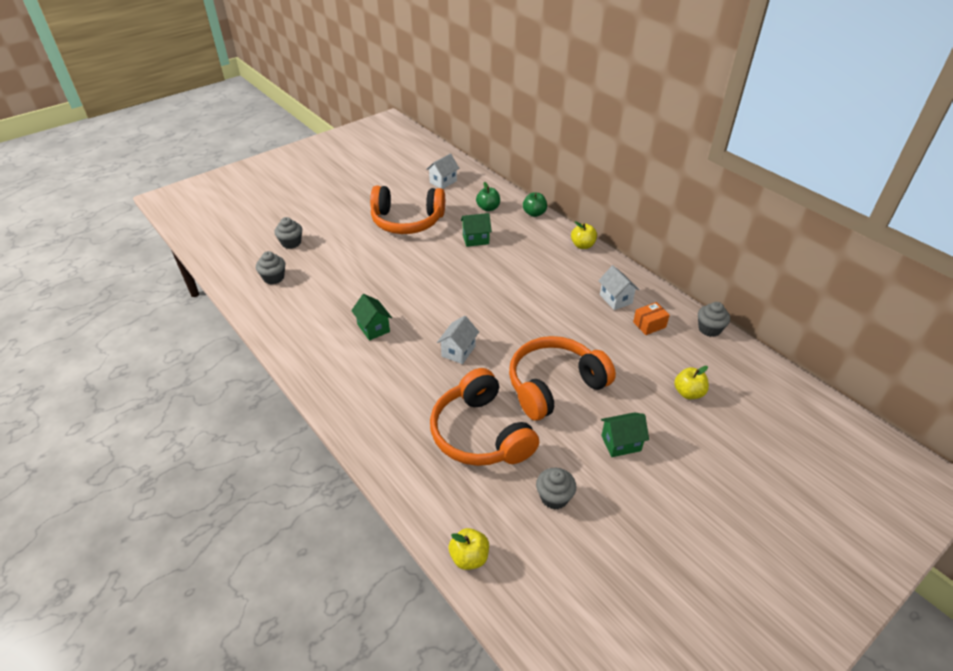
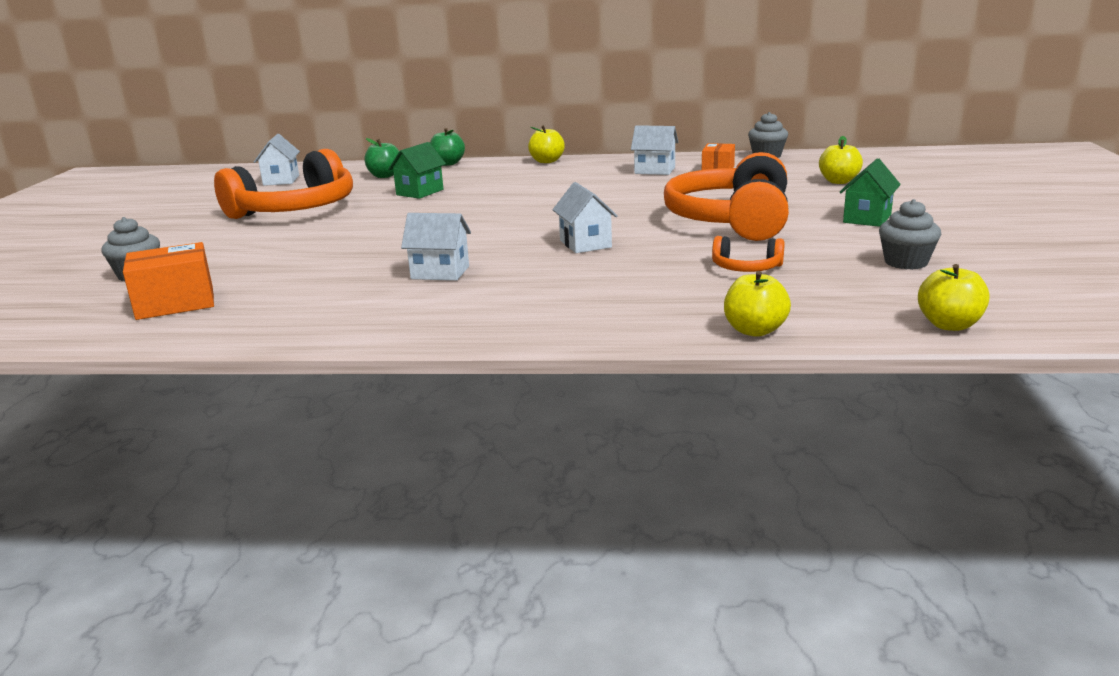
camera: 45 degrees left, 20 degrees down
(274, 278) = (175, 303): grey cupcake -> orange box
(373, 328) = (440, 273): green house -> white house
(397, 482) = (754, 330): none -> yellow apple
(480, 433) = (746, 268): orange headphones -> orange headphones, size x0.44

